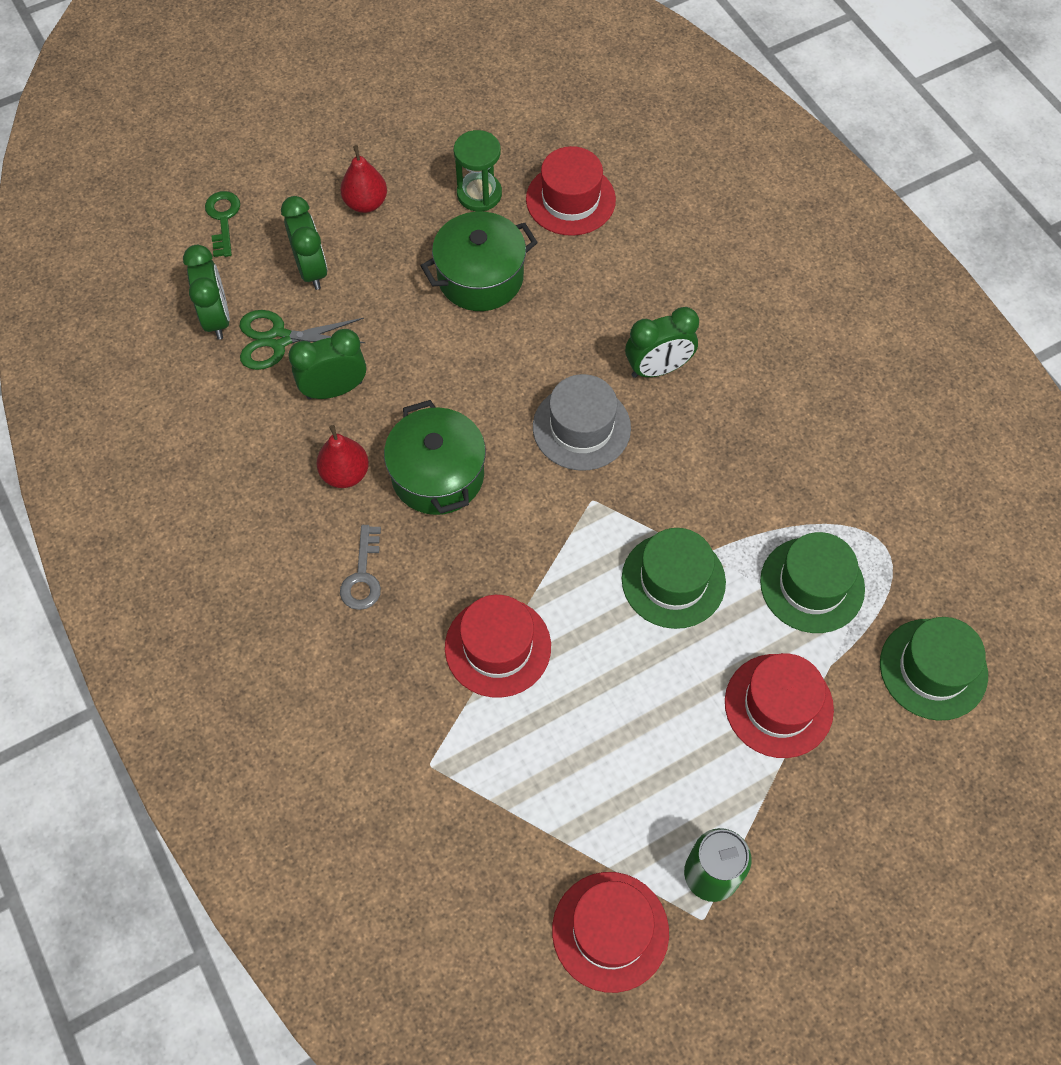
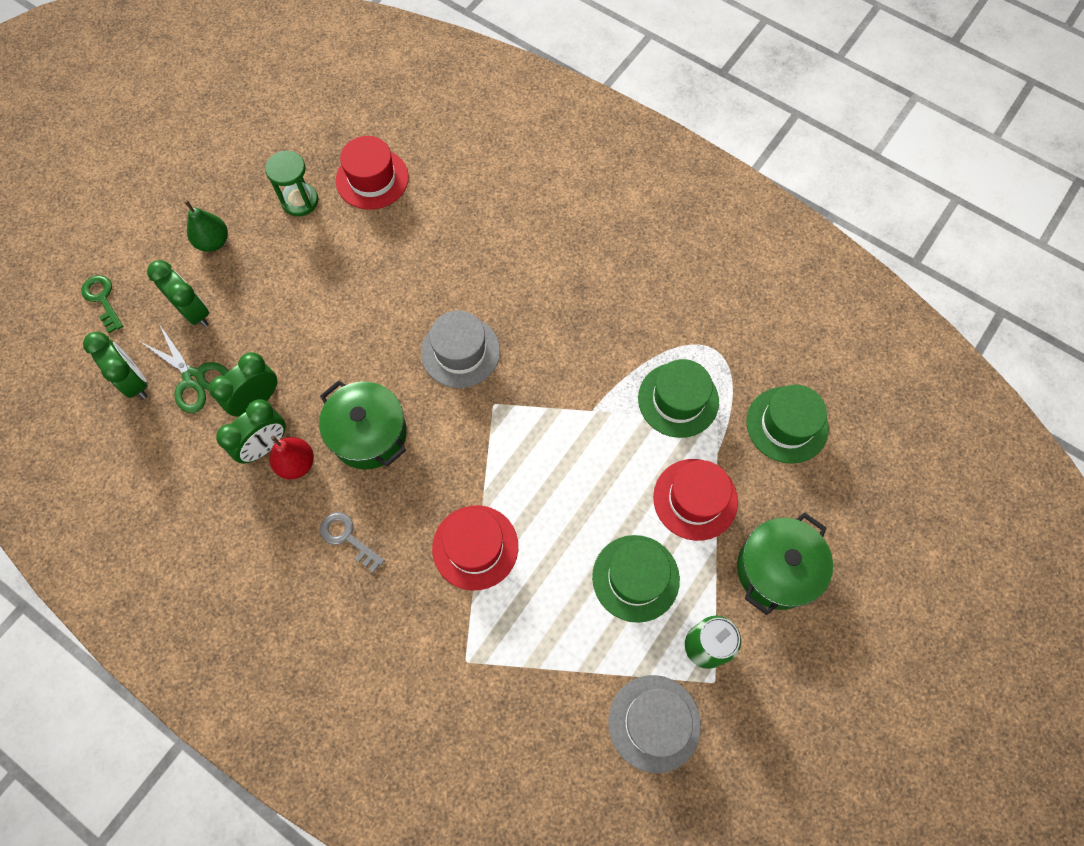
camera: 25 degrees left, 5 degrees up
(279, 339) = (194, 378): green scissors -> green scissors turned 105 degrees counterclockwise
(363, 575) = (347, 538): grey key -> grey key turned 150 degrees clockwise
(366, 203) = (213, 242): red pear -> green pear
(480, 277) = (331, 266): green pot -> green pot (776, 569)
(610, 931) = (654, 723): red hat -> grey hat
(658, 369) = (496, 284): green clock -> green clock (265, 446)
(673, 580) = (580, 439): green hat -> green hat (635, 578)

